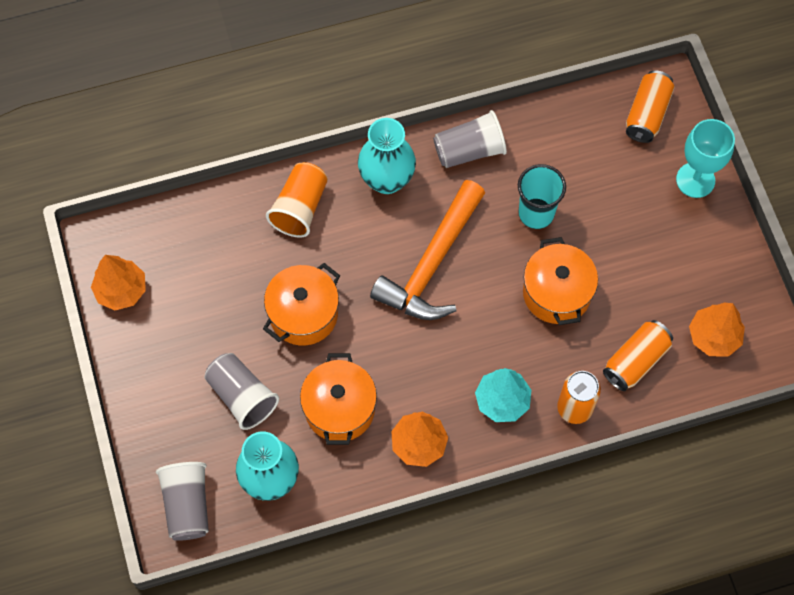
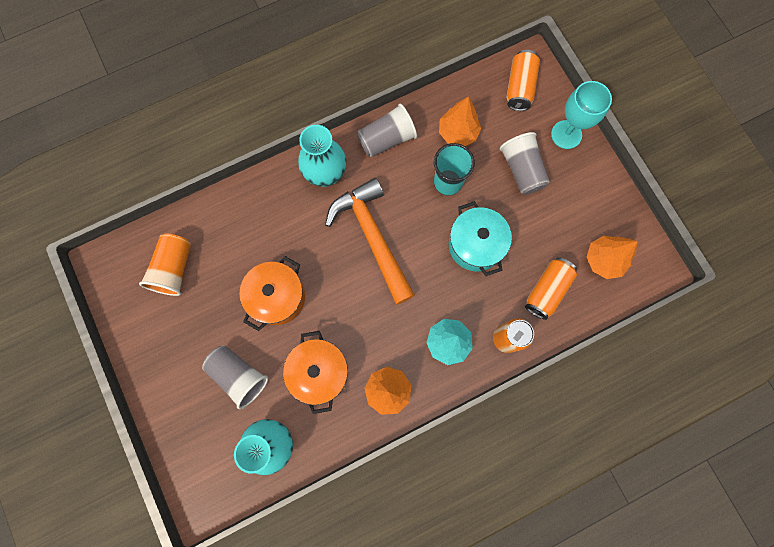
camera: 10 degrees left, 10 degrees up
(121, 290) = (127, 303): orange tree -> orange tree (458, 133)
(187, 505) = (209, 477): grey cup -> grey cup (521, 170)
(300, 208) = (260, 209): orange cup -> orange cup (174, 269)
(432, 263) = (373, 237): orange hammer -> orange hammer turned 135 degrees clockwise
(556, 293) = (475, 245): orange pot -> turquoise pot

